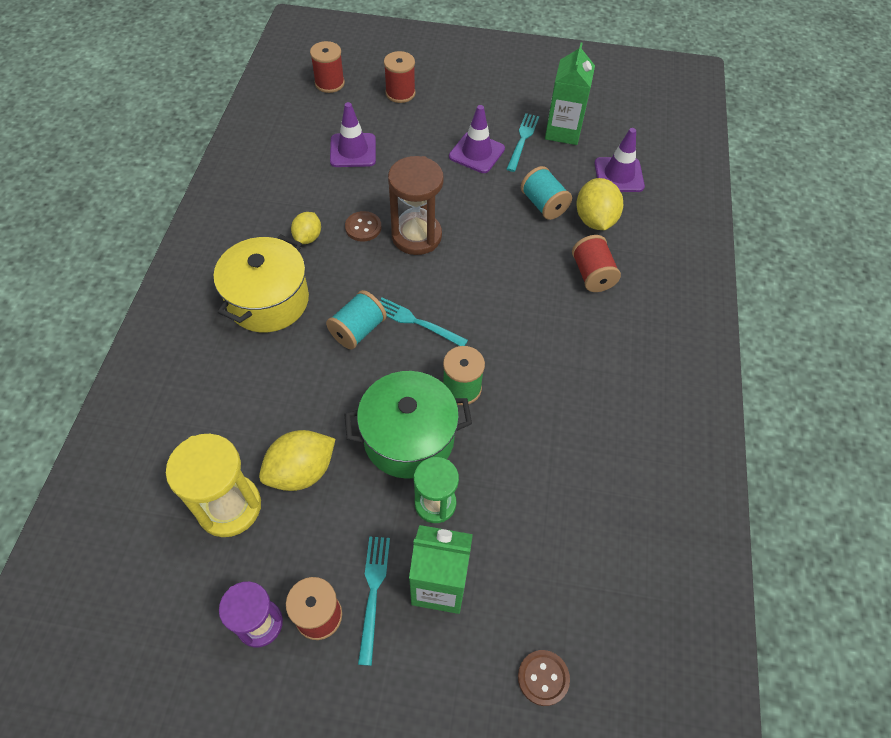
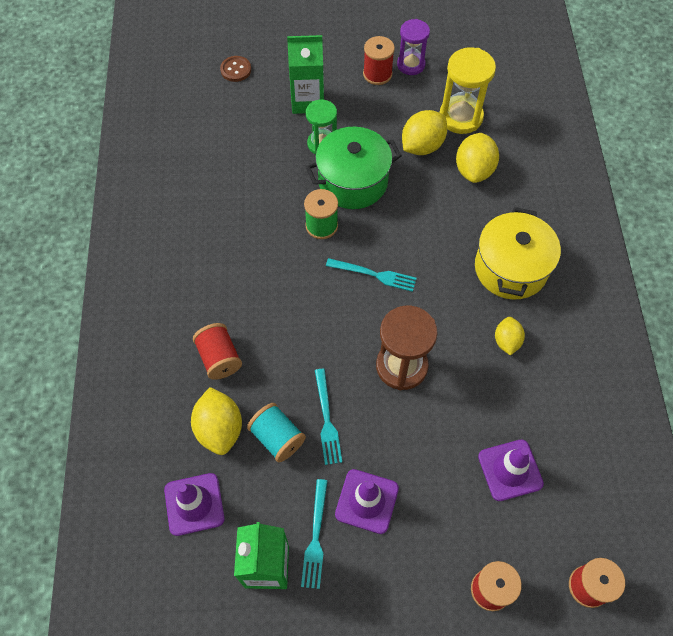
camera: 170 degrees right, 5 degrees up
(250, 422) = (474, 170): none -> yellow lemon
(358, 330) = (422, 257): turquoise spool -> none
(363, 227) = (458, 365): brown button -> none
(373, 592) = (348, 90): turquoise fork -> turquoise fork (327, 420)

